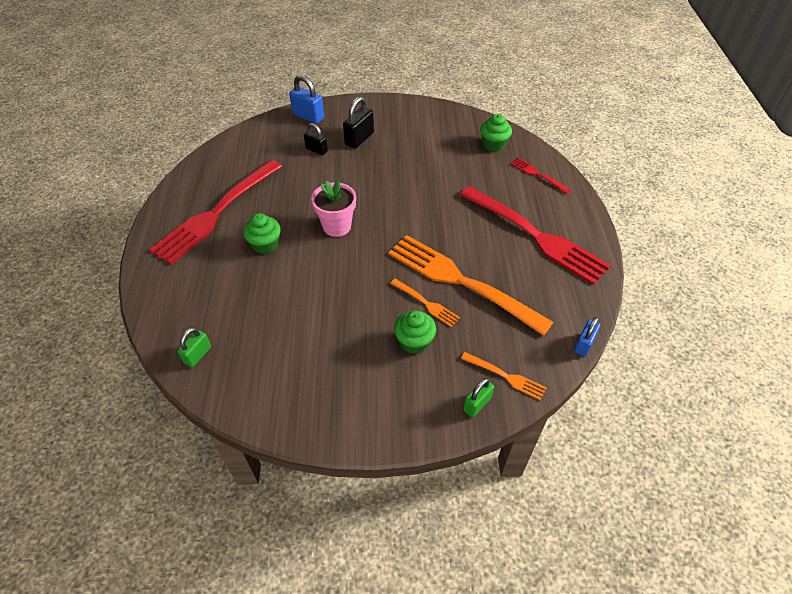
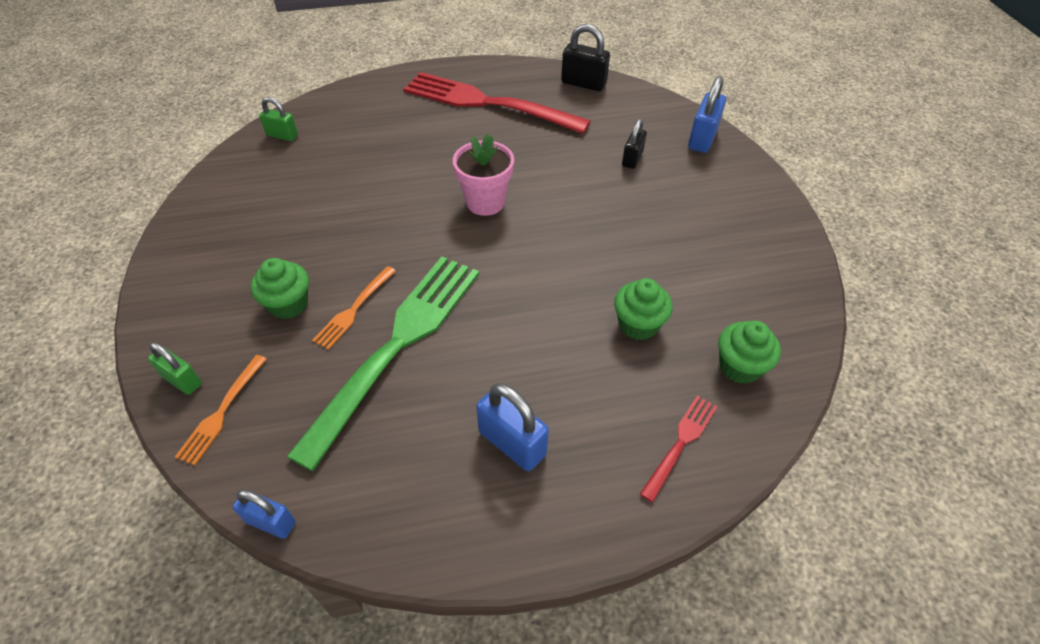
camera: 80 degrees right, 0 degrees up
(265, 245) = (442, 149): green cupcake -> green cupcake (638, 325)
(359, 139) = (676, 196): black padlock -> black padlock (583, 83)
(461, 281) = (397, 346): orange fork -> green fork
(535, 236) = (512, 443): red fork -> blue padlock

